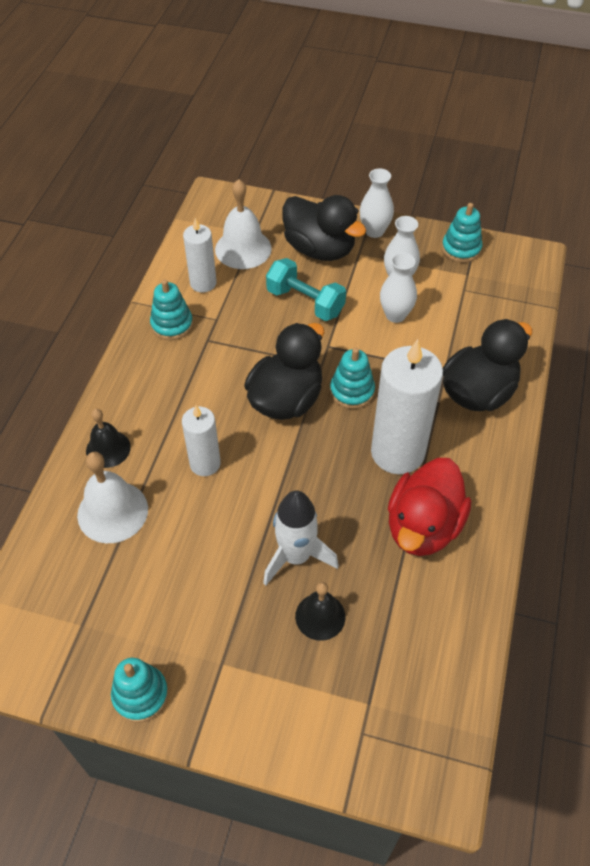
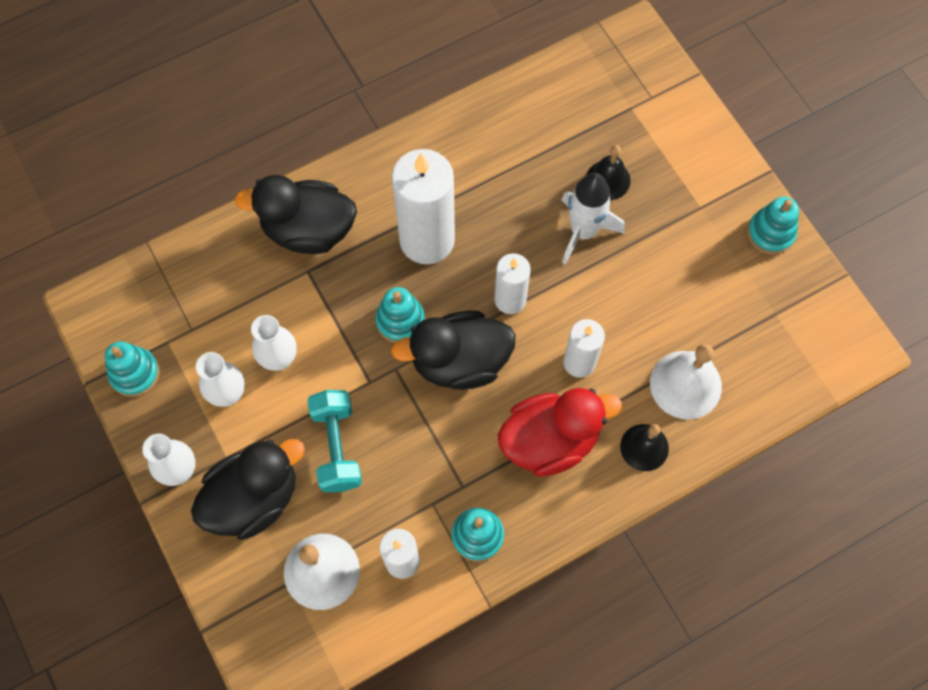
camera: 135 degrees left, 15 degrees up
(296, 463) = (510, 299): none -> white candle
(320, 249) = (254, 498): black duck -> black duck turned 60 degrees clockwise
(423, 526) = (474, 174): red duck -> red duck (550, 440)

